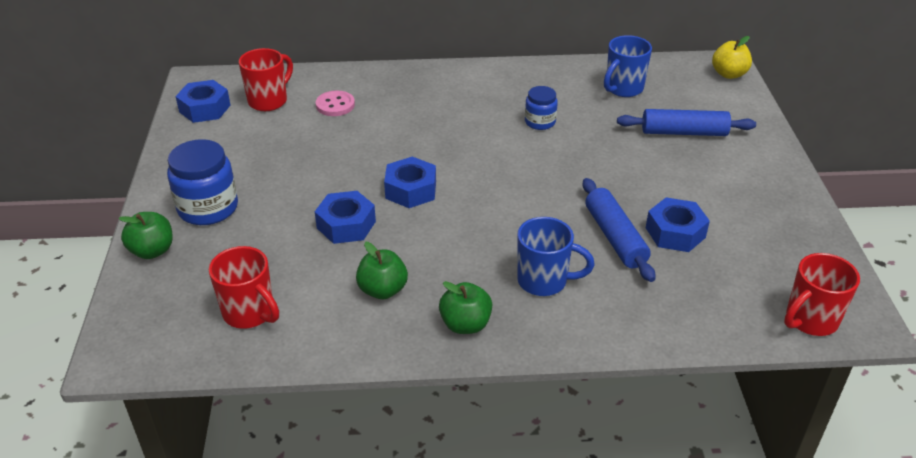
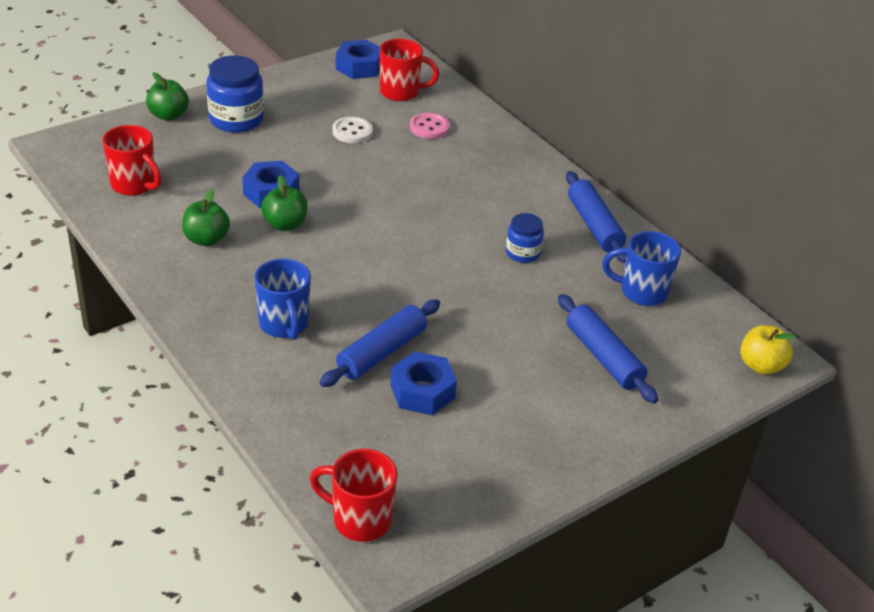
camera: 55 degrees right, 0 degrees up
(250, 313) = (134, 185): red mug -> red mug turned 60 degrees counterclockwise
(300, 147) = (352, 132): none -> white button
(411, 190) = (346, 210): blue nut -> none
(465, 324) = (197, 296): green apple -> green apple (285, 224)
(532, 78) = (594, 225): none -> blue rolling pin

